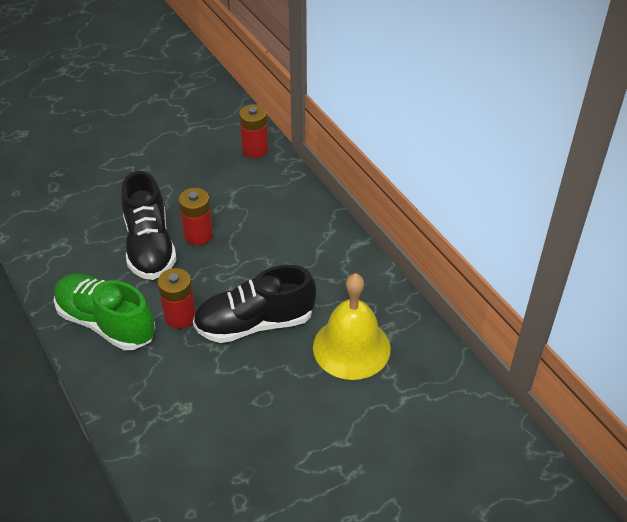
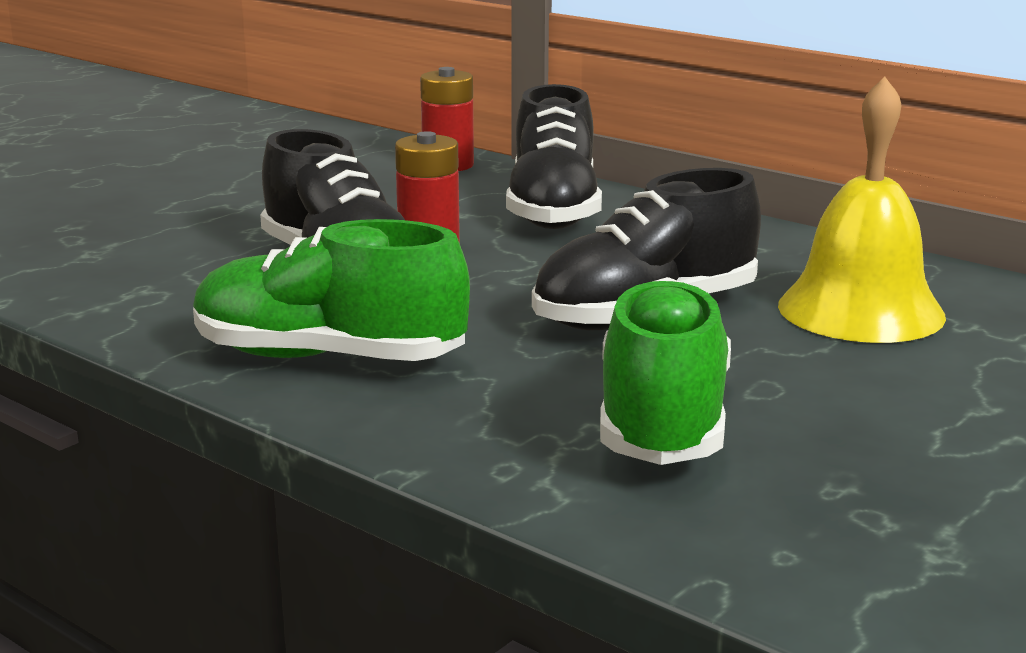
camera: 20 degrees left, 25 degrees down
(180, 316) = (484, 328): red battery -> none
(206, 411) = (663, 421): none -> green shoe
(276, 212) = (553, 210): none -> black shoe

